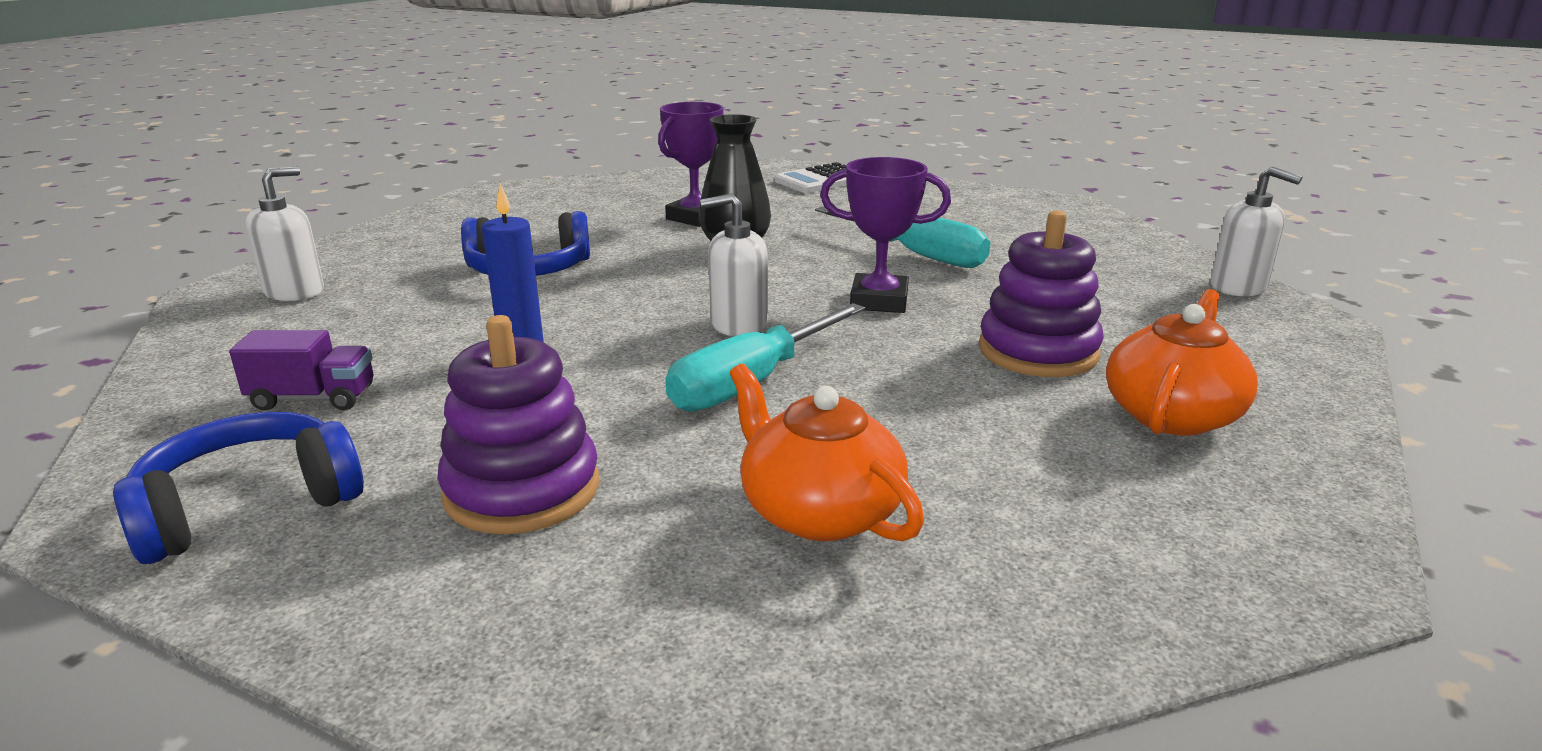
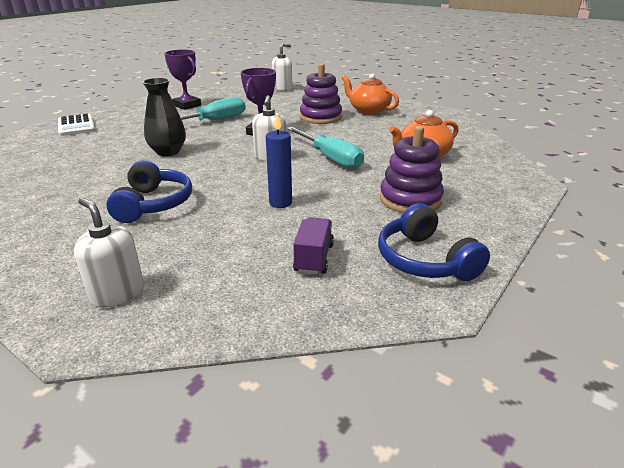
camera: 80 degrees left, 5 degrees up
(695, 217) = (105, 158): purple trophy -> purple trophy (187, 105)

